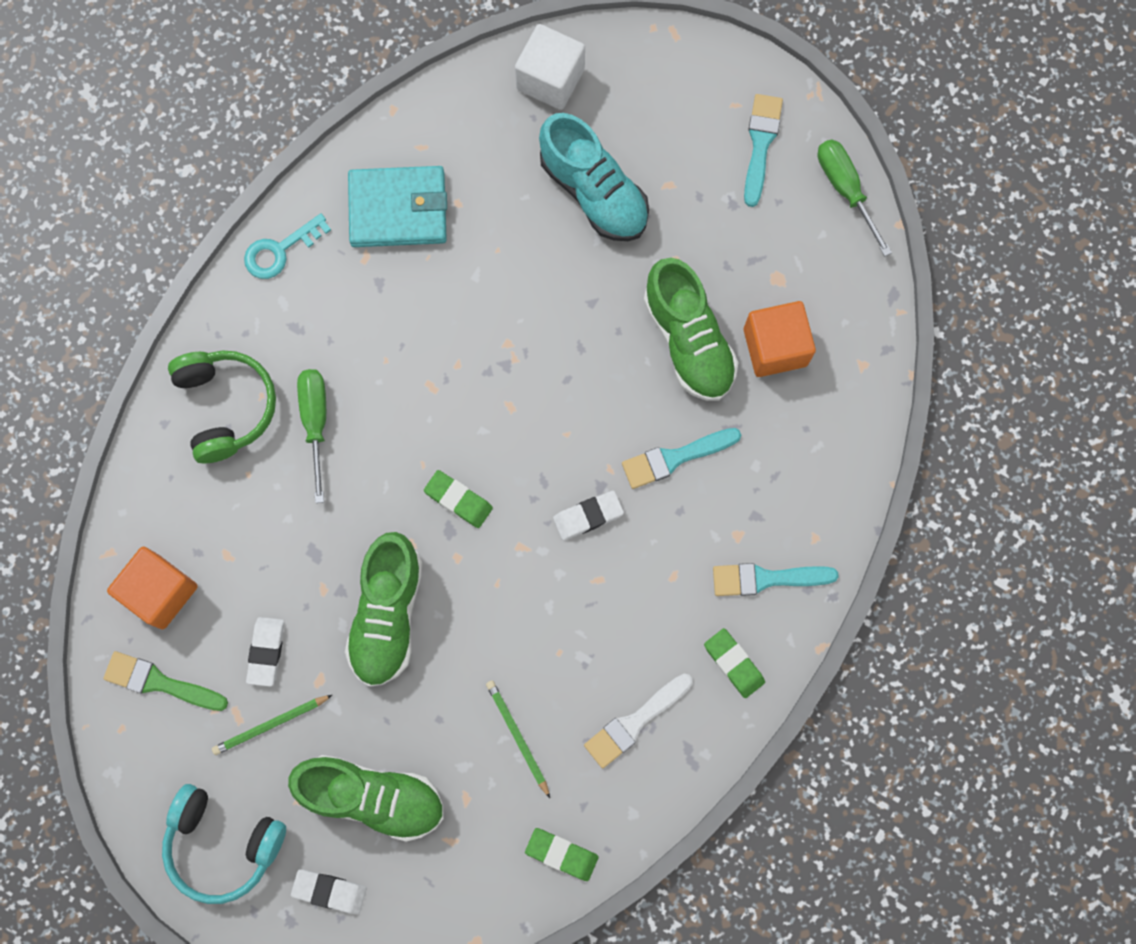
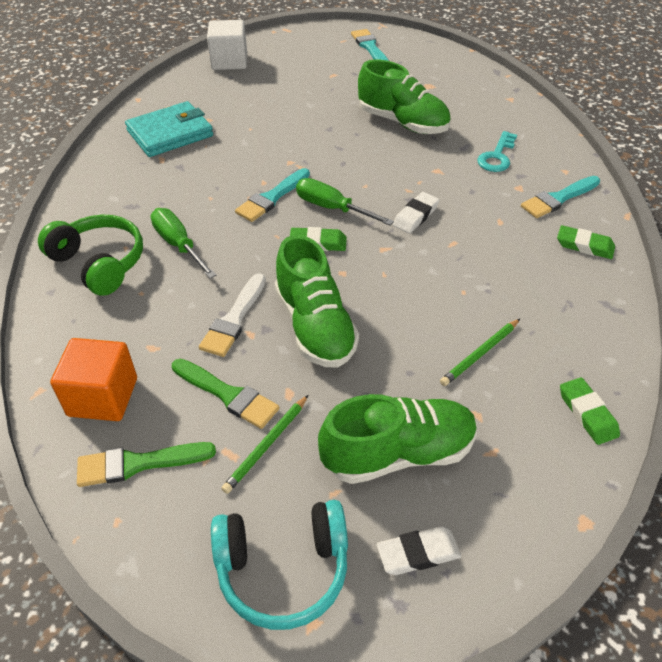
camera: 30 degrees left, 30 degrees down
(266, 652) = (228, 395): white eraser -> green brush
(280, 250) = (96, 175): turquoise key -> turquoise key (497, 156)
(517, 737) = (480, 354): green pencil -> green pencil turned 75 degrees counterclockwise
(561, 854) = (587, 413): green eraser -> green eraser turned 75 degrees clockwise
(594, 192) = (291, 90): turquoise shoe -> none
(634, 722) = (555, 305): white brush -> white brush (234, 319)
(675, 458) = (444, 170): turquoise brush -> turquoise brush (272, 198)
(775, 347) = (455, 108): orange cube -> none
(845, 190) = (431, 48): green screwdriver -> green screwdriver (332, 208)

